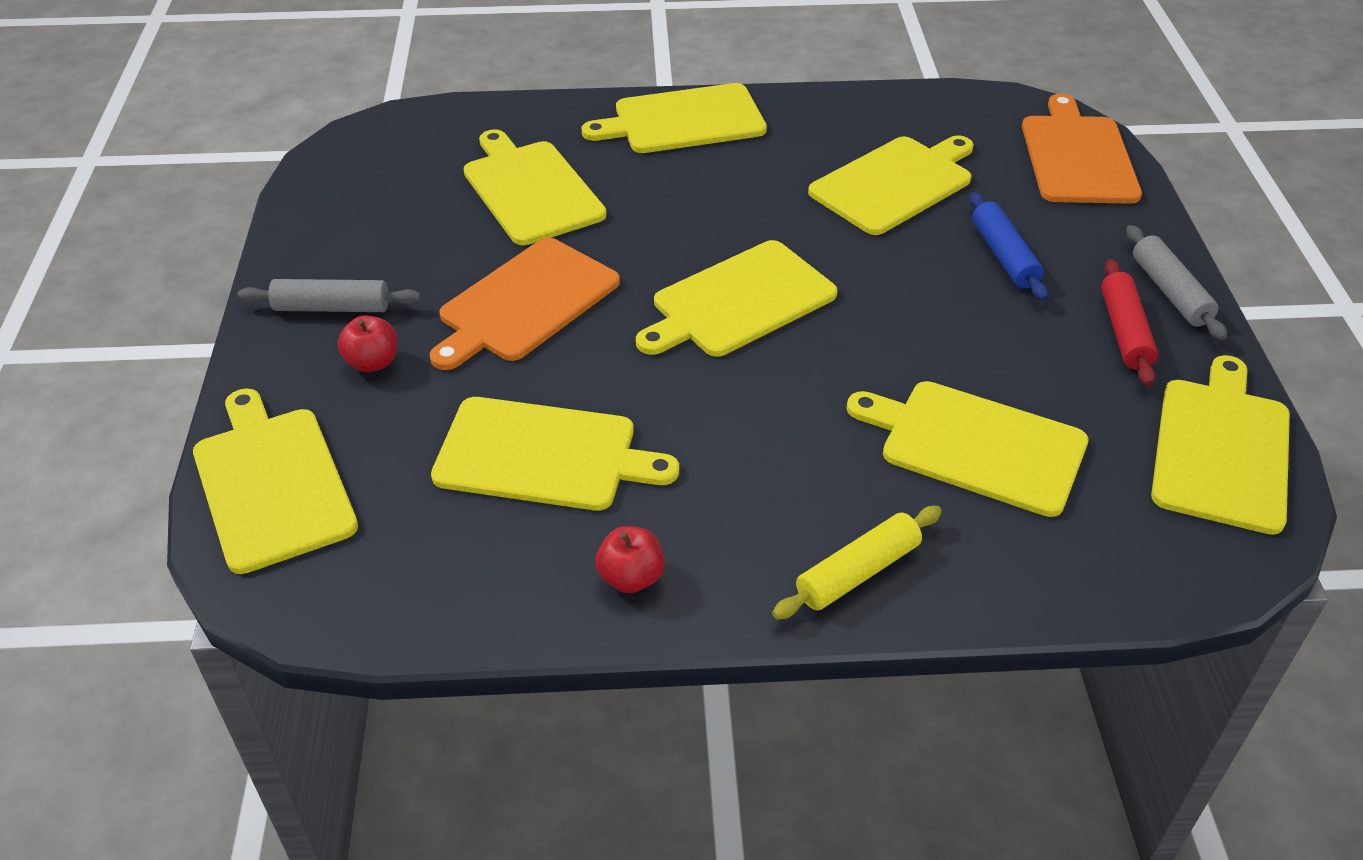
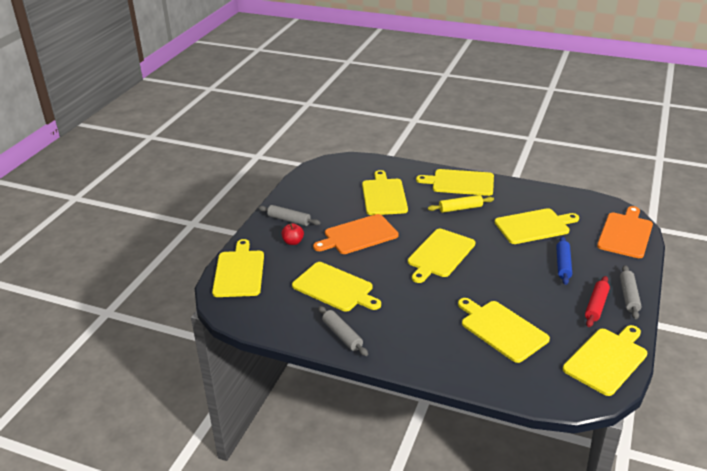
camera: 25 degrees right, 10 degrees down
(631, 577) = (342, 335): red apple -> grey rolling pin
(739, 301) = (440, 254): yellow cutting board -> yellow cutting board turned 45 degrees counterclockwise
(857, 572) = (425, 358): yellow rolling pin -> yellow rolling pin (460, 208)

